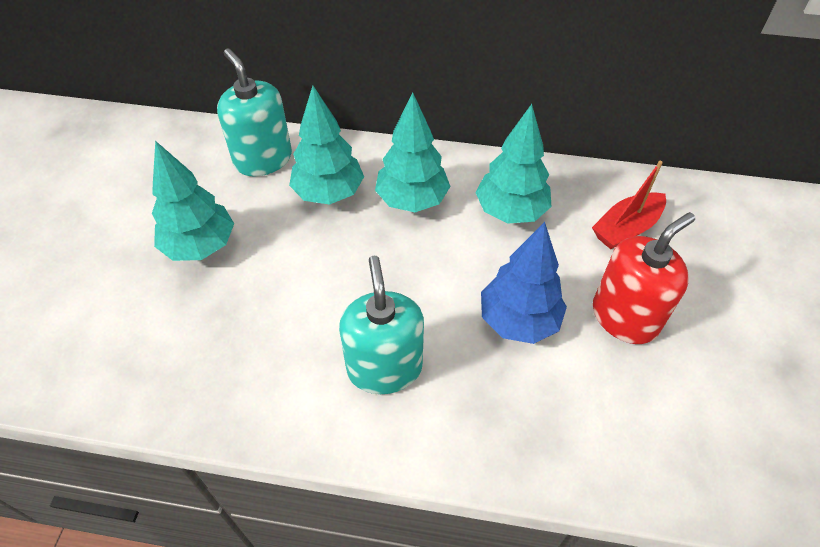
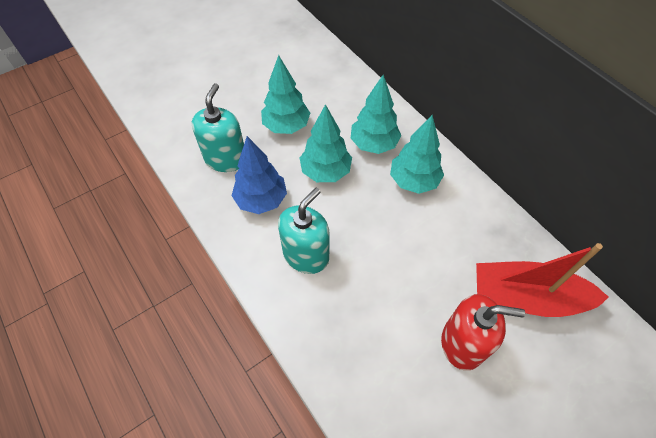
camera: 45 degrees right, 5 degrees up
(263, 159) = (360, 102): turquoise soap dispenser -> turquoise soap dispenser (225, 159)
(510, 211) = (463, 230): turquoise tree -> turquoise tree (325, 172)
(518, 320) = (398, 291): blue tree -> blue tree (261, 200)
(626, 228) = (526, 297): red boat -> red boat, size x1.70

